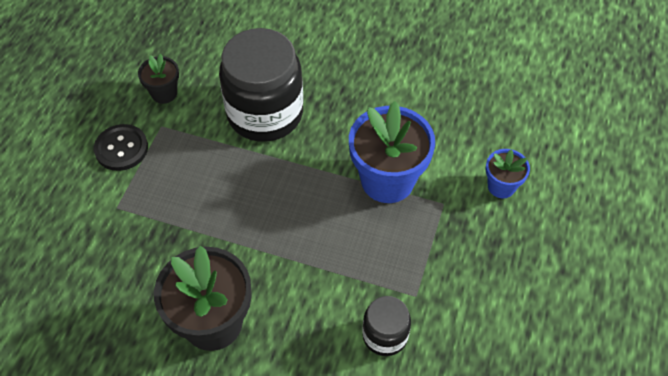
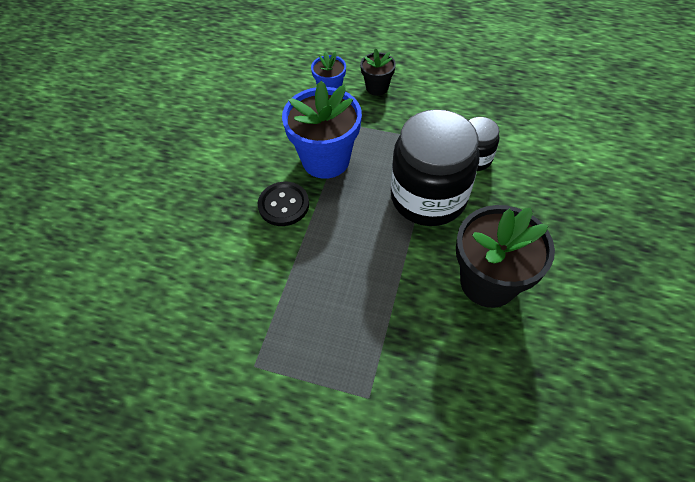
camera: 90 degrees left, 0 degrees up
(121, 148) = (286, 407): black button -> black button (283, 205)
(164, 93) = (204, 370): black flower pot -> black flower pot (377, 87)
(265, 113) = (243, 261): black jar -> black jar (428, 197)

